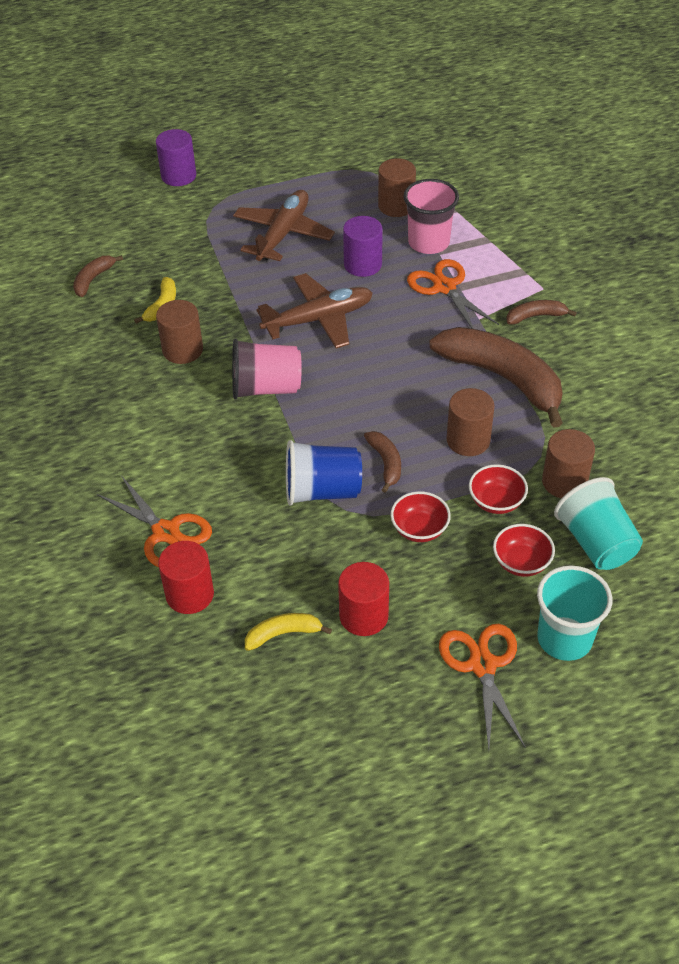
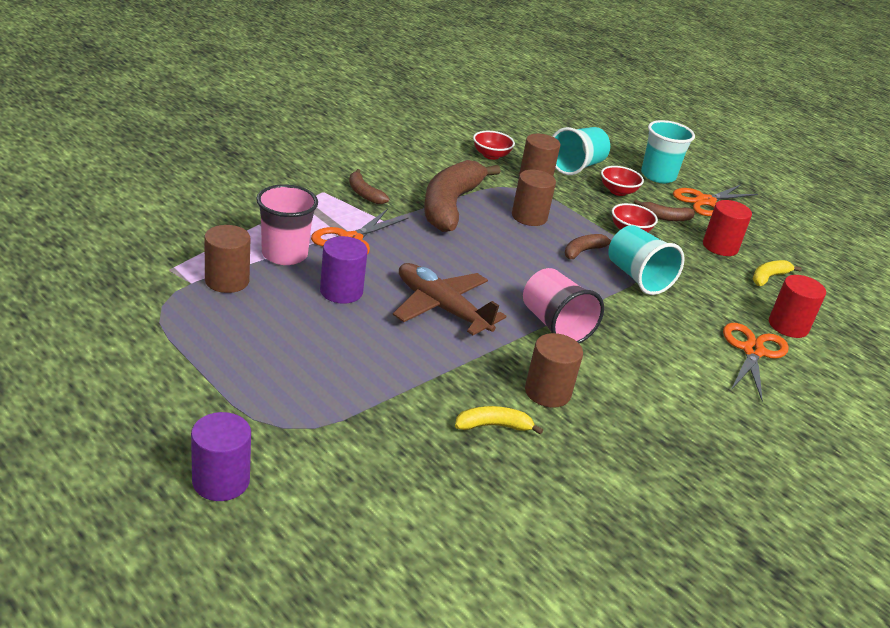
camera: 120 degrees left, 15 degrees down
(93, 279) = (485, 505): brown banana -> brown banana (664, 217)
(283, 234) = (313, 355): brown plane -> none
(283, 634) = (768, 277): yellow banana -> yellow banana turned 90 degrees clockwise
(322, 491) = (637, 278): blue cup -> turquoise cup
(496, 501) = (576, 202): red bowl -> red bowl (491, 155)

